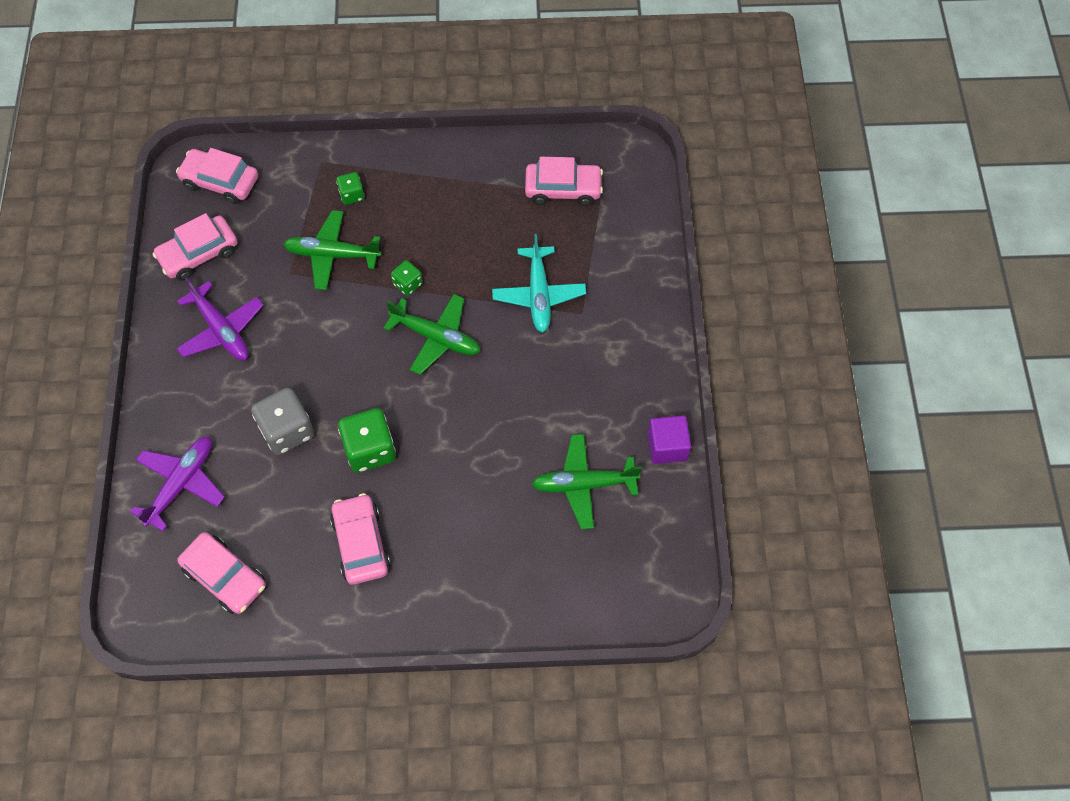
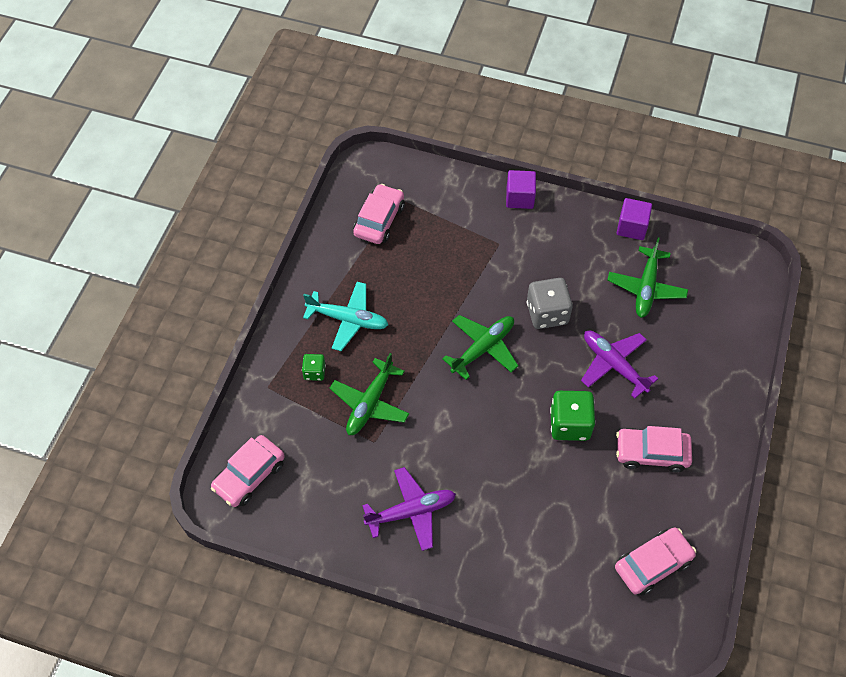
camera: 70 degrees left, 5 degrees down
(181, 483) = (554, 580): purple plane -> purple plane (614, 365)
(199, 254) = (322, 513): pink car -> none
(287, 431) = (531, 482): grey dice -> grey dice (547, 313)
(408, 284) = (423, 354): green dice -> none
(539, 295) = (471, 266): turquoise plane -> turquoise plane (348, 319)
(656, 315) = (520, 198): none -> purple cube

